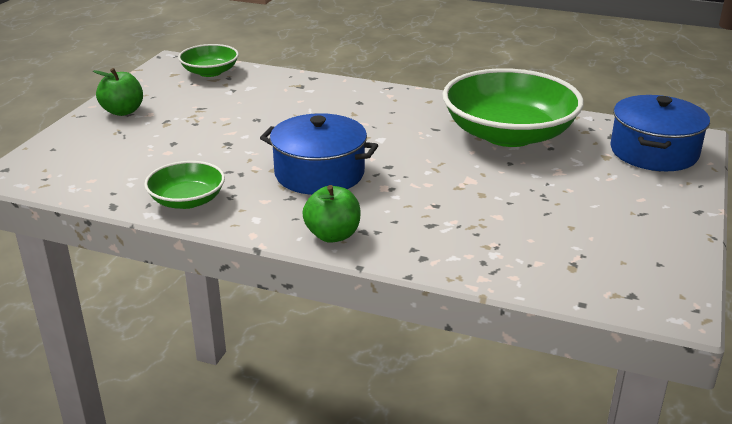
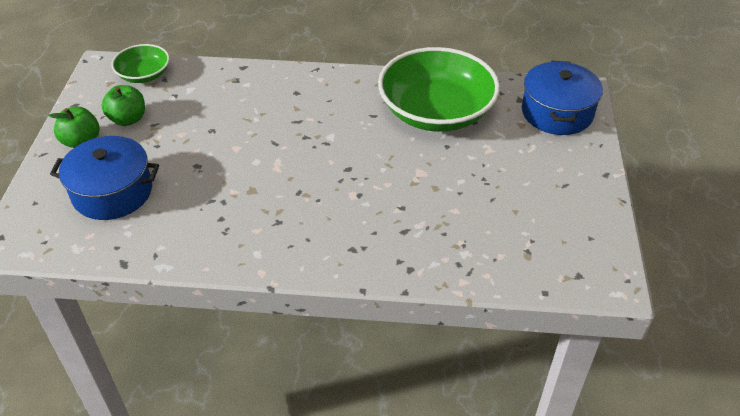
camera: 15 degrees left, 15 degrees up
(187, 200) = (188, 243): green bowl -> none
(319, 173) = (292, 189): blue pot -> blue pot (112, 192)
(333, 235) = (329, 259): green apple -> green apple (128, 119)

